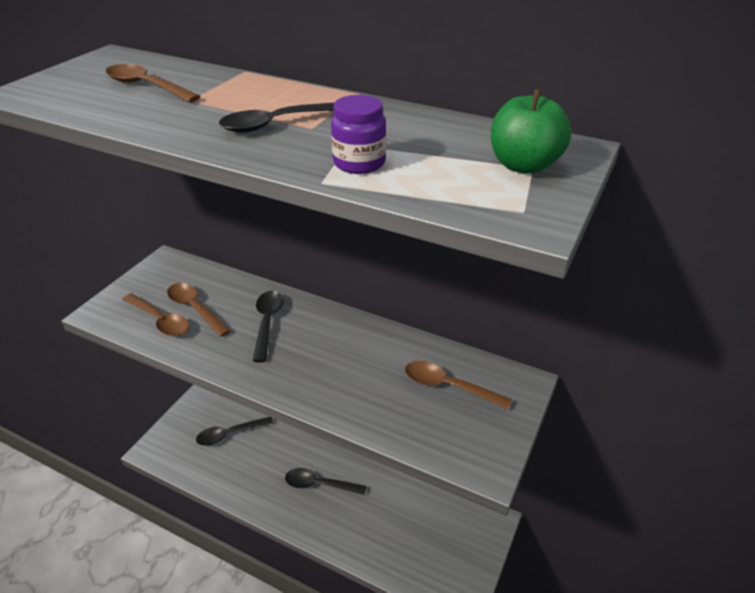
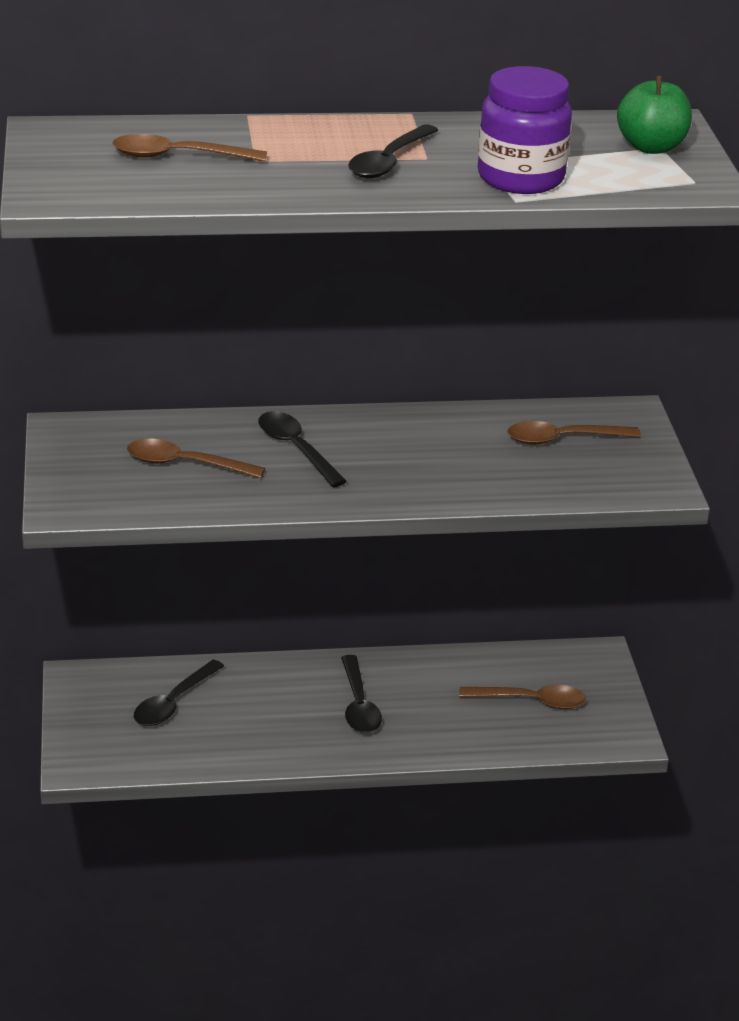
camera: 35 degrees left, 5 degrees down
(160, 320) = (158, 489): brown spoon -> brown spoon (530, 701)
(320, 484) = (358, 704): black spoon -> black spoon turned 75 degrees counterclockwise
(359, 163) = (520, 178): purple jar -> purple jar, size x1.65

